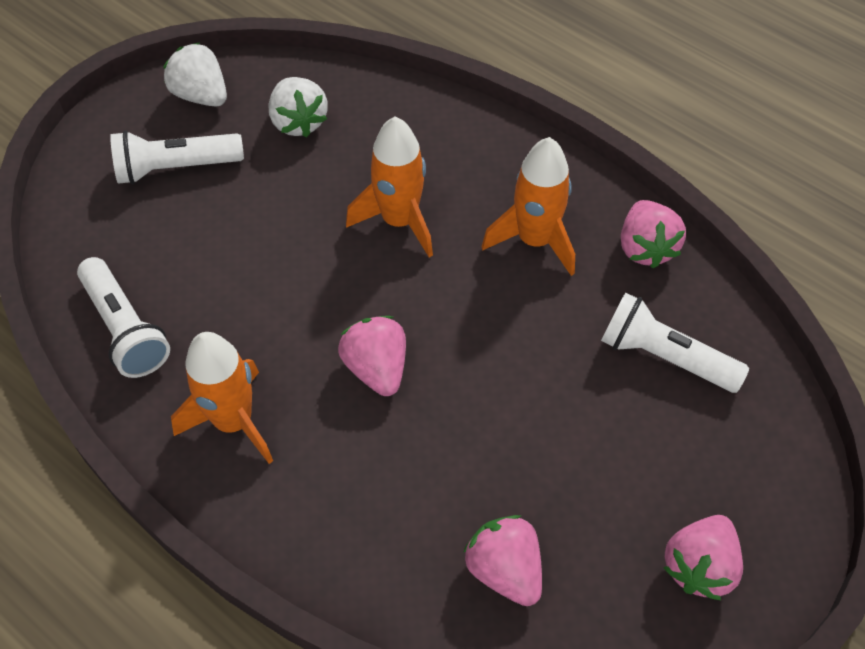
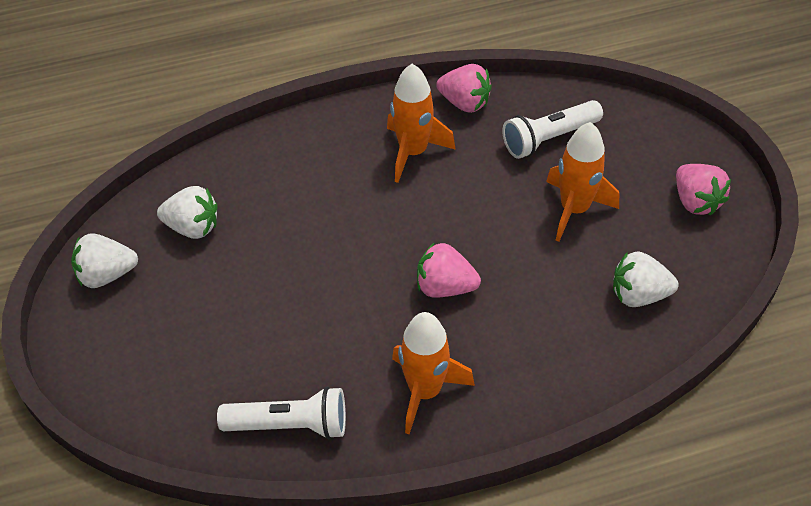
camera: 55 degrees left, 5 degrees down
(176, 168) = (164, 323): white flashlight -> none
(399, 221) = (335, 214): orange rocket -> orange rocket (574, 209)
(504, 569) = (638, 294): pink strawberry -> white strawberry

